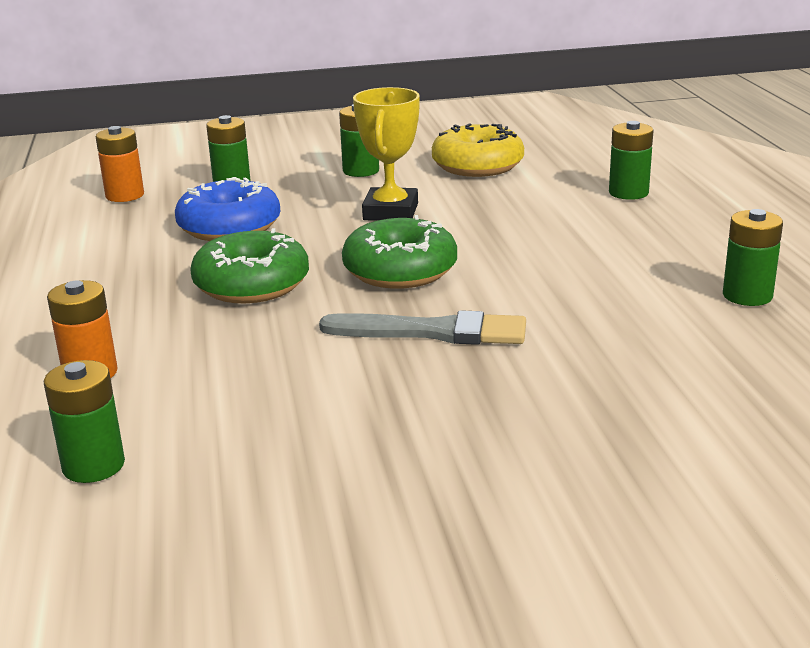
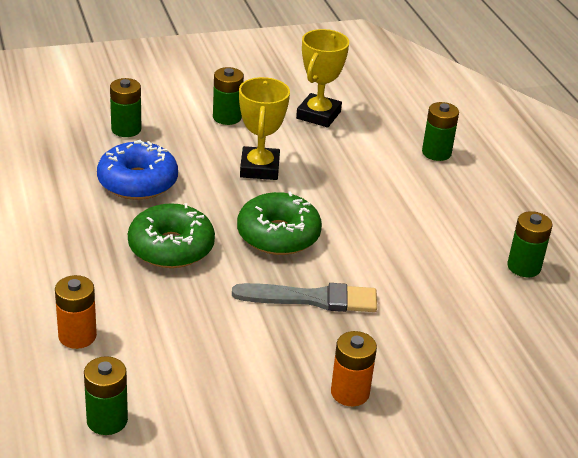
camera: 10 degrees left, 10 degrees up
(125, 195) = (42, 140): orange battery -> orange battery (350, 392)
(477, 166) = (318, 115): yellow donut -> yellow trophy

